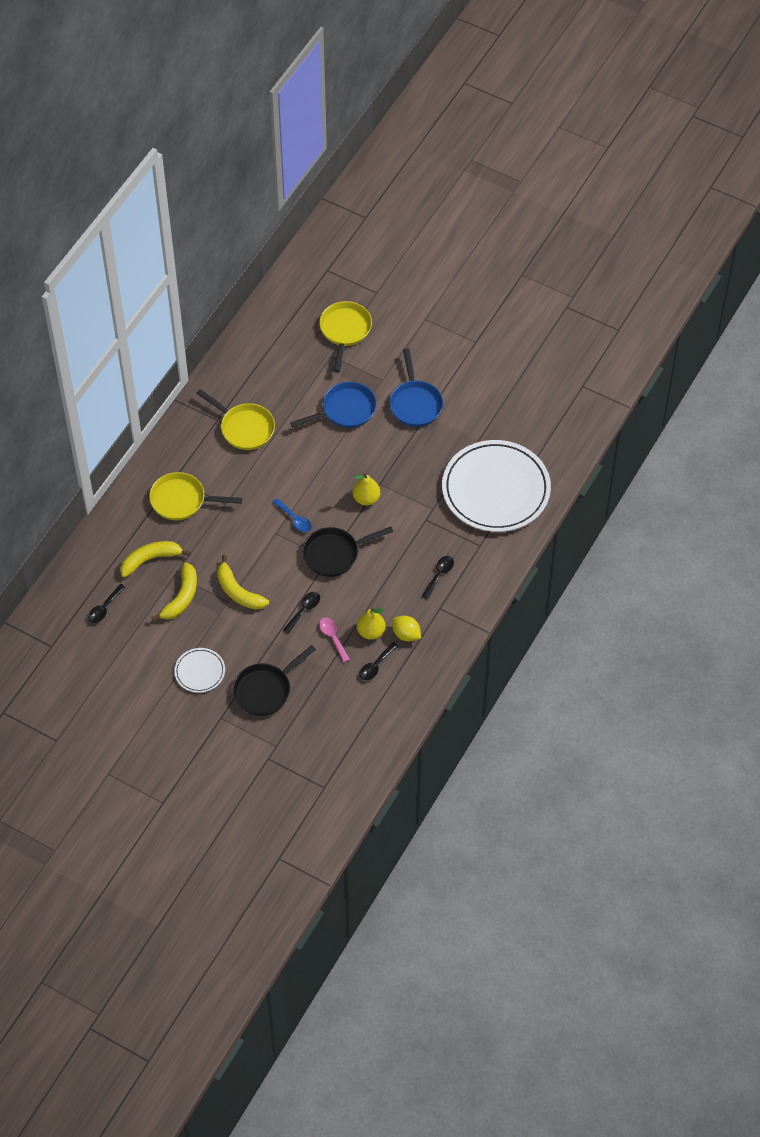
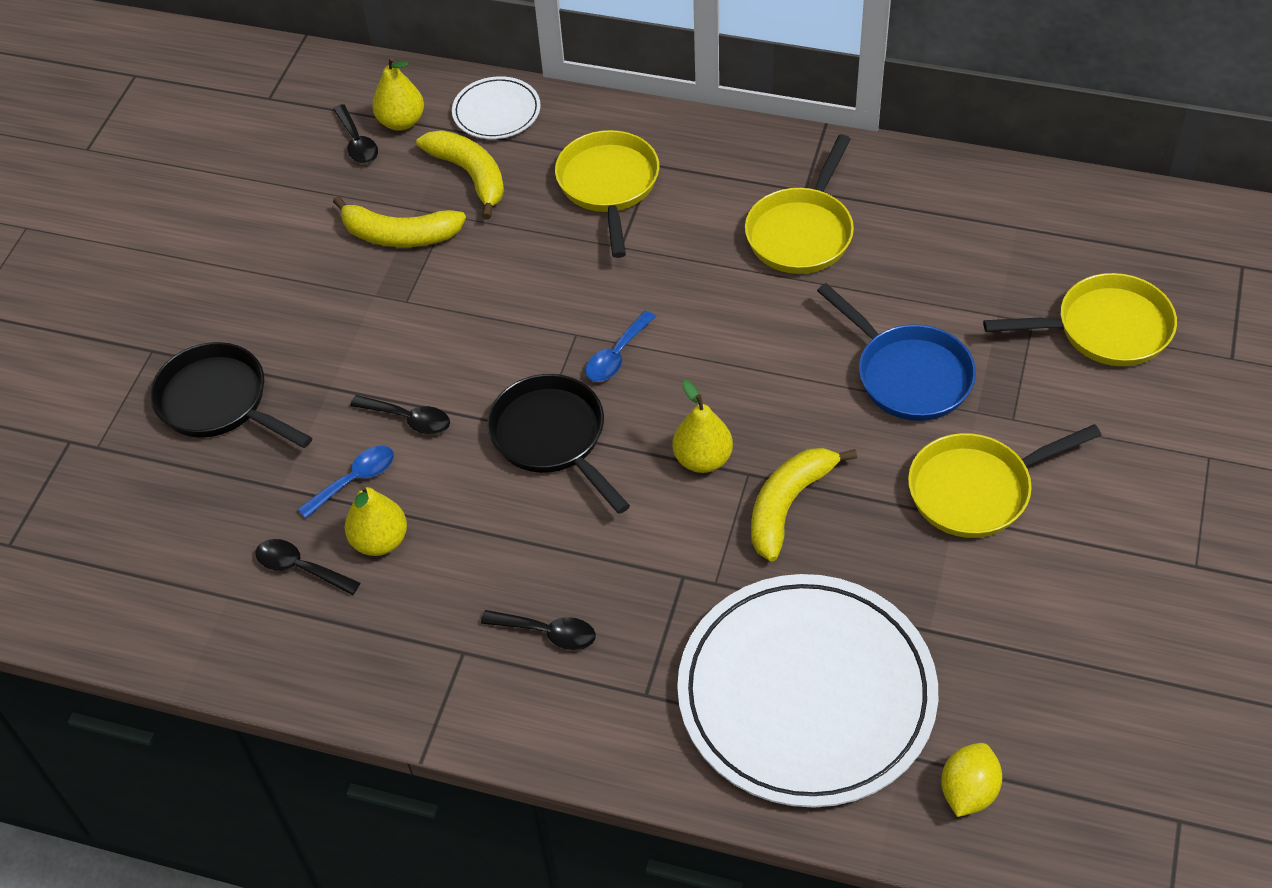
camera: 80 degrees right, 5 degrees down
(97, 585) = (401, 122): none -> yellow pear
(104, 608) = (357, 142): black spoon -> black spoon turned 135 degrees counterclockwise
(200, 671) = (246, 298): white plate -> white plate (496, 112)
(238, 591) = (430, 310): yellow banana -> yellow banana (788, 505)
(333, 637) = (354, 480): pink spoon -> blue spoon
(406, 634) = (385, 605): yellow lemon -> yellow lemon (968, 791)
(415, 403) = (976, 490): blue pan -> yellow pan

